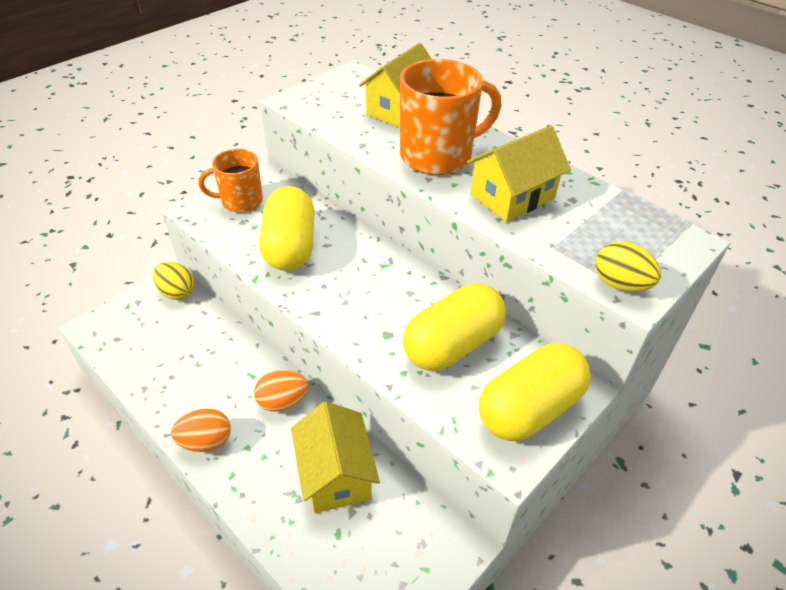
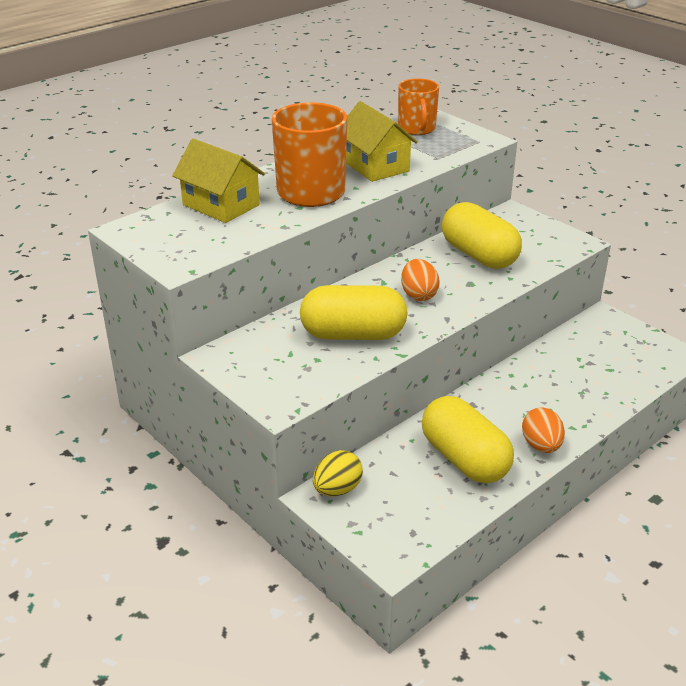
camera: 85 degrees left, 10 degrees down
(241, 201) = (268, 371): orange mug -> orange mug (417, 129)
(283, 401) = (490, 400): orange egg -> orange egg (418, 295)
(336, 474) = (559, 370): yellow house -> none
(529, 409) = (535, 231): yellow capsule -> yellow capsule (464, 459)
(620, 284) = (476, 142): yellow egg -> none

